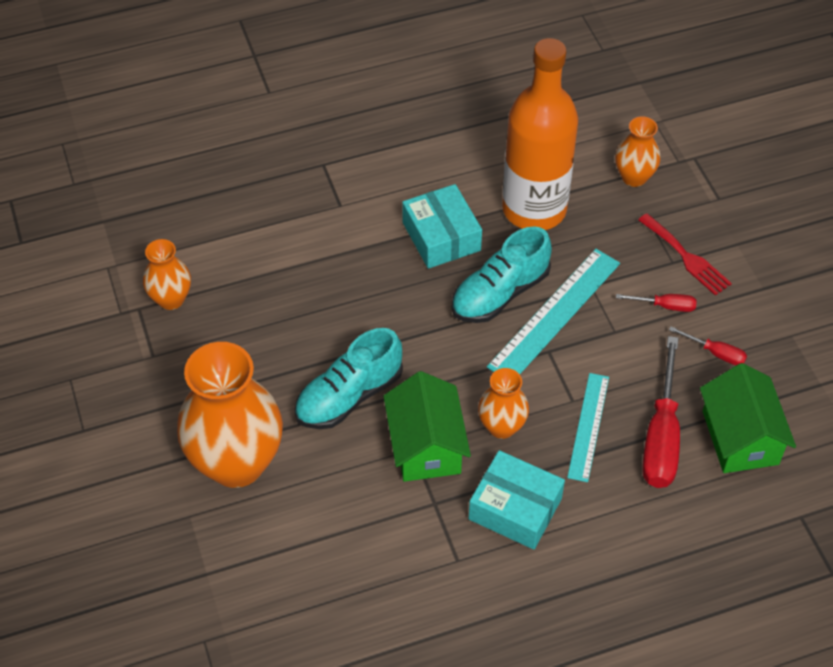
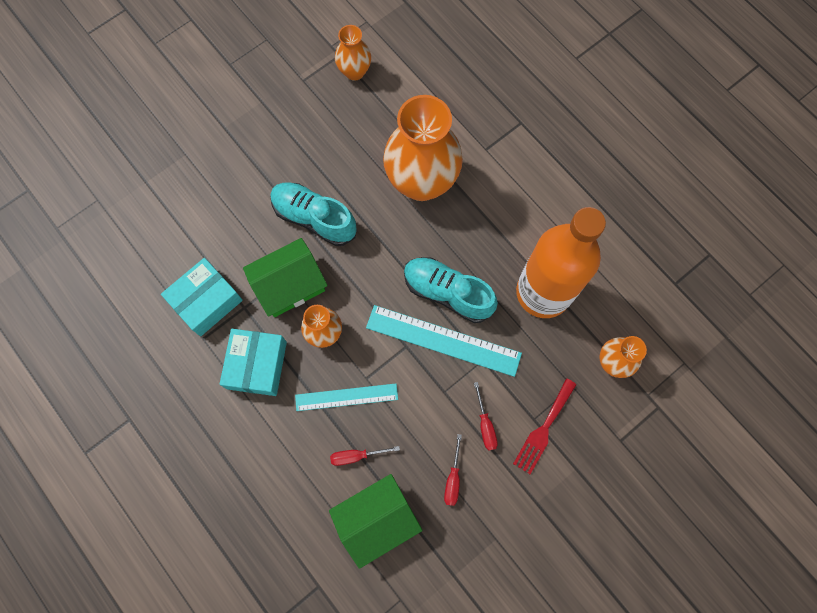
camera: 70 degrees right, 20 degrees up
(236, 463) = (234, 167): orange vase -> orange vase (421, 182)
(441, 236) = (486, 232): turquoise box -> turquoise box (206, 301)
(661, 436) = (356, 456): red screwdriver -> red screwdriver, size x0.48

